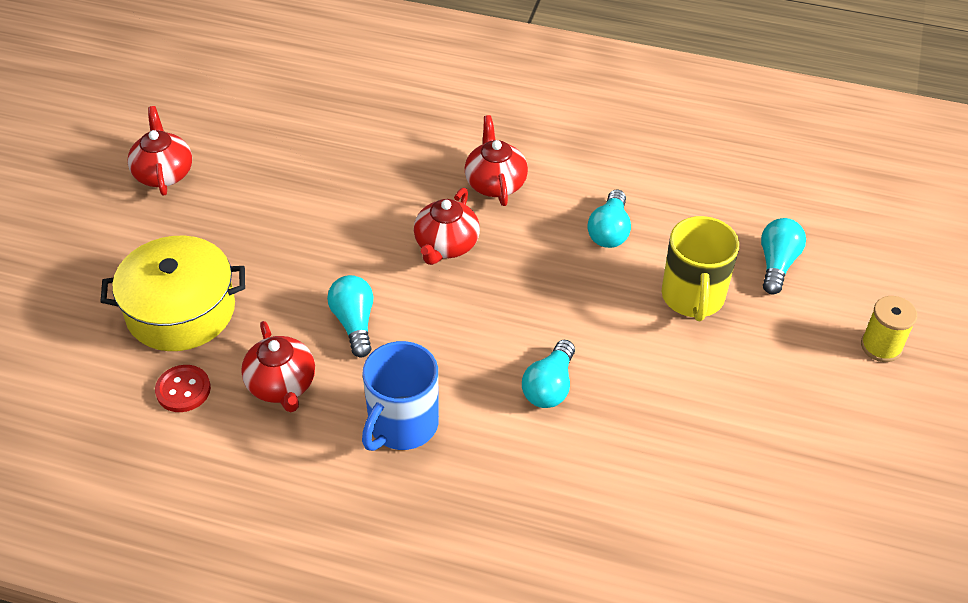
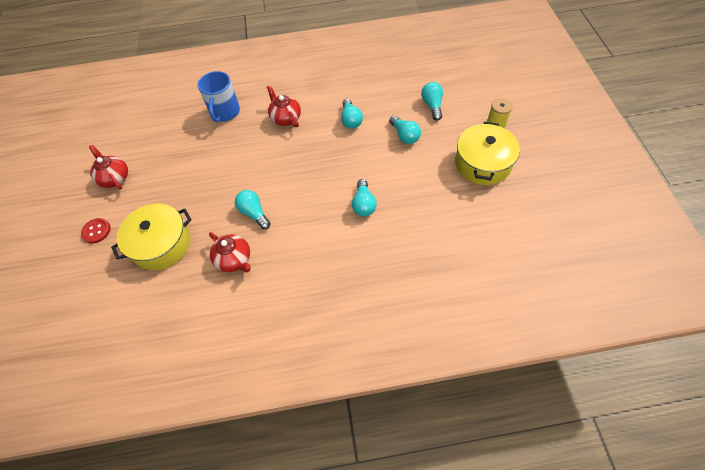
camera: 20 degrees left, 10 degrees up
(183, 390) = (184, 284): red button -> red button (96, 231)
(402, 425) = (304, 253): blue mug -> blue mug (225, 112)
(446, 245) = (278, 157): red teapot -> none
(693, 297) = (404, 135): yellow mug -> turquoise light bulb
(813, 406) = (482, 163): none -> yellow pot

